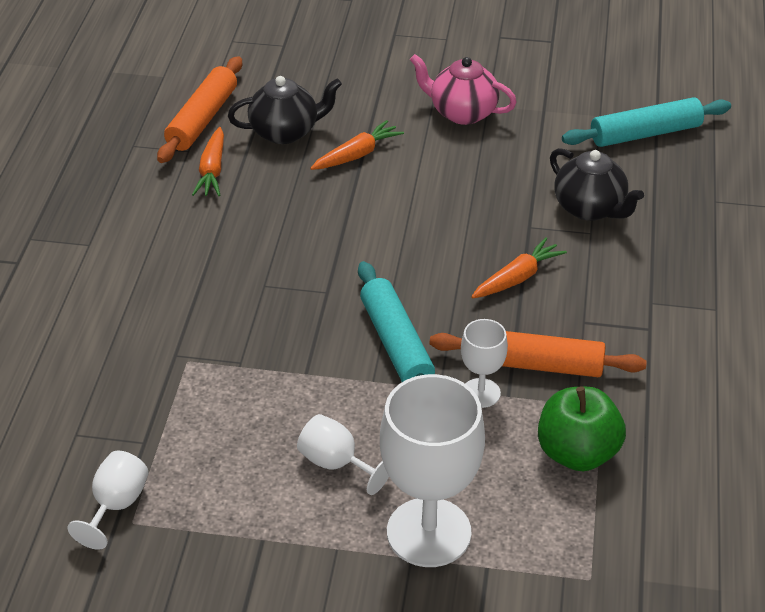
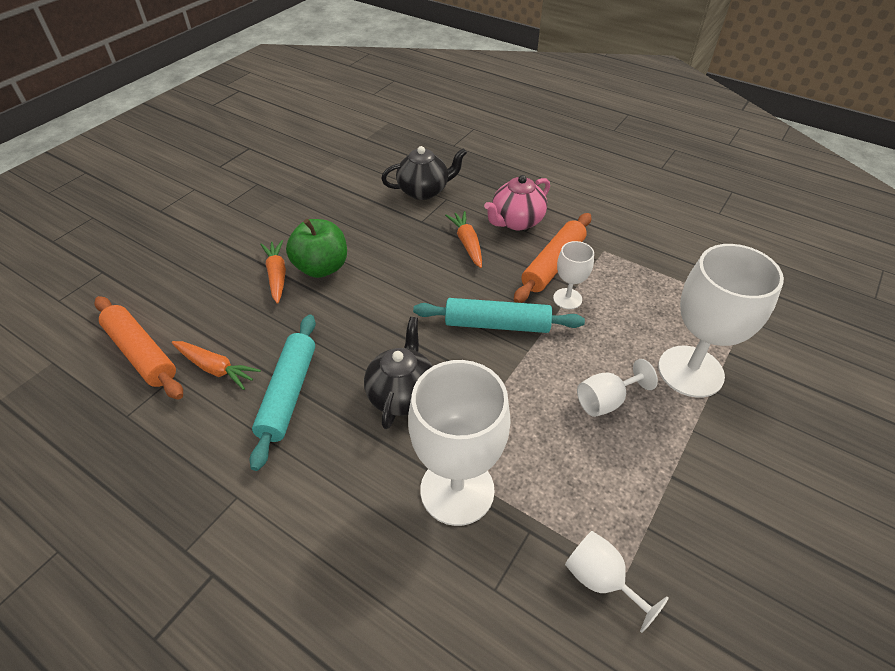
camera: 65 degrees left, 5 degrees up
(163, 379) = (457, 490): none -> white goblet
(285, 132) = (211, 306): black teapot -> black teapot (402, 394)
(462, 112) = (281, 209): pink teapot -> pink teapot (516, 221)
(577, 453) = (640, 275): green apple -> green apple (321, 267)
(645, 133) = (373, 146): turquoise rolling pin -> turquoise rolling pin (288, 394)

